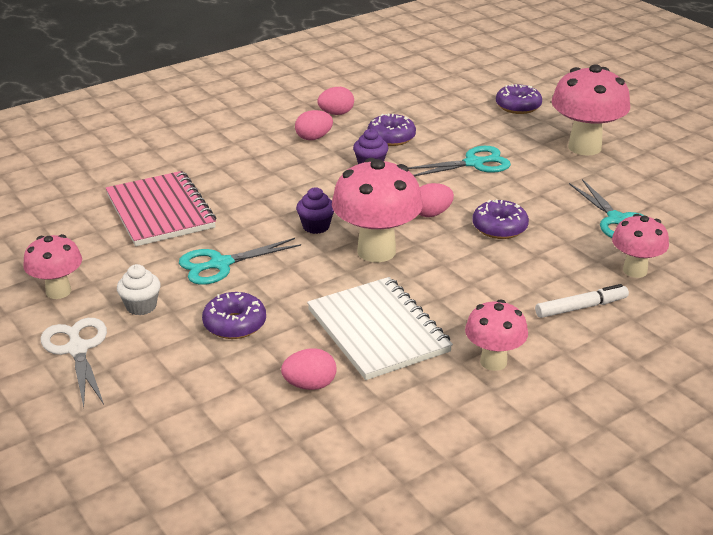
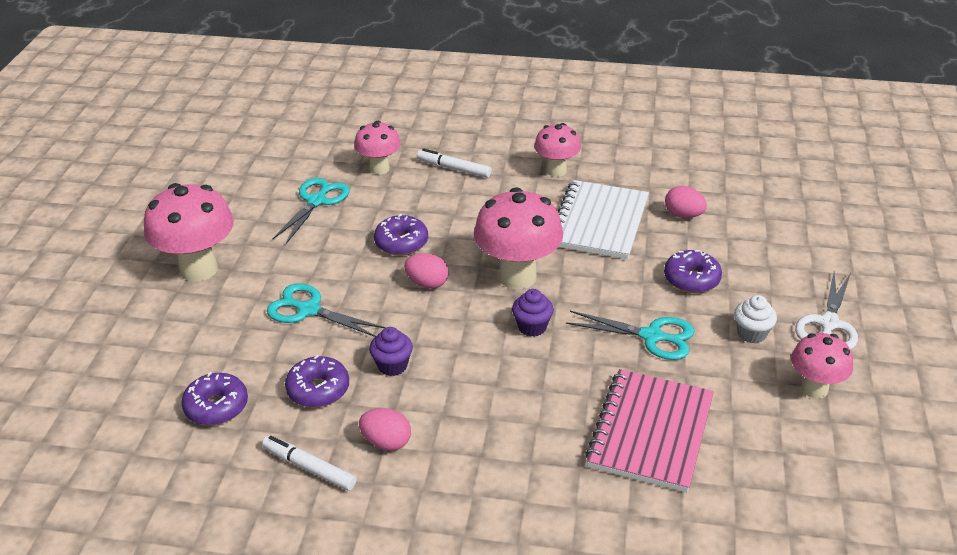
camera: 135 degrees left, 5 degrees up
(336, 113) = (309, 468): pink egg -> white marker
(518, 106) = (142, 350): purple donut -> purple donut (216, 407)

